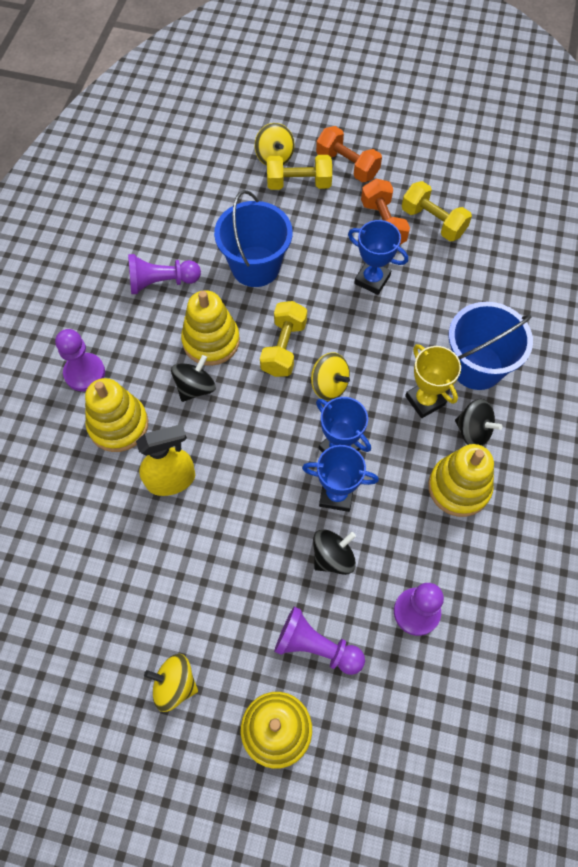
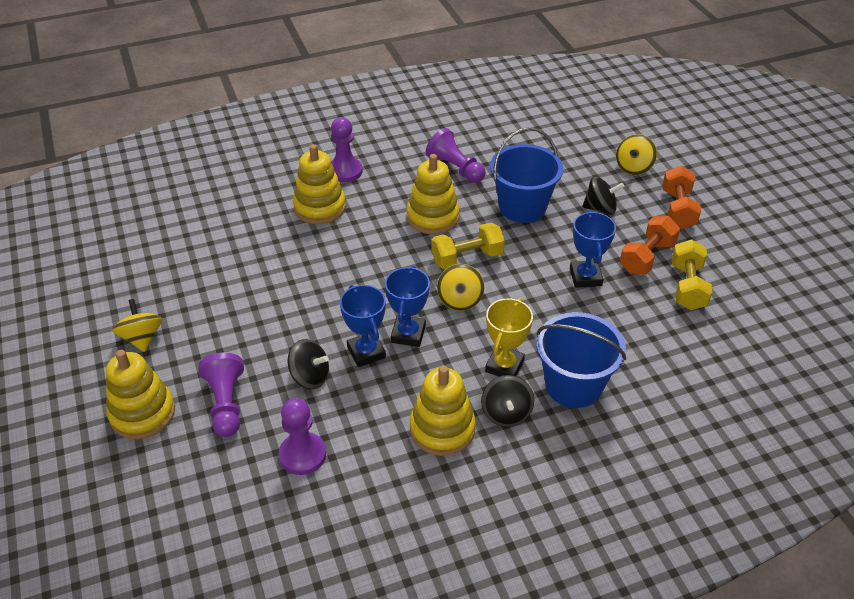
camera: 55 degrees right, 20 degrees down
(171, 480) = (299, 255): yellow spray bottle -> none
(195, 387) = (385, 229): black spinning top -> black spinning top (600, 208)
(299, 183) = (626, 192): yellow dumbbell -> none

